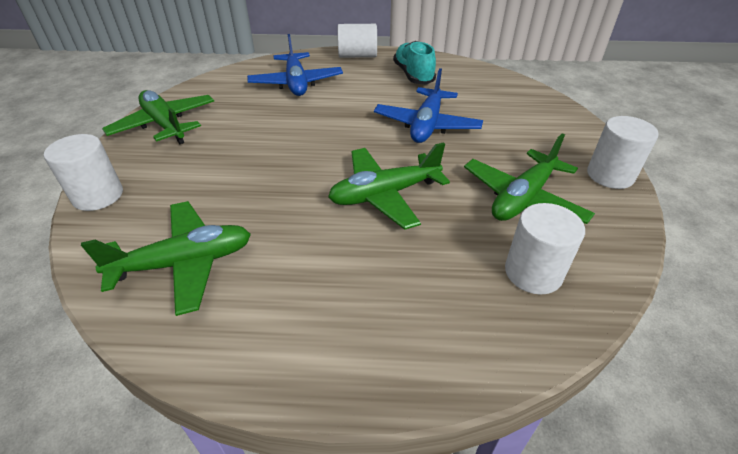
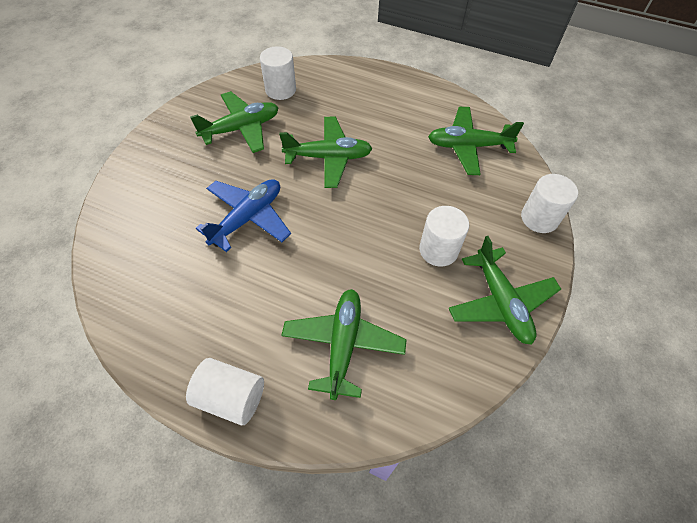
camera: 160 degrees left, 15 degrees up
(296, 83) = (343, 344): blue plane -> green plane
(413, 75) = (195, 313): turquoise shoe -> none
(610, 175) = (166, 127): white cylinder -> white cylinder (438, 250)

